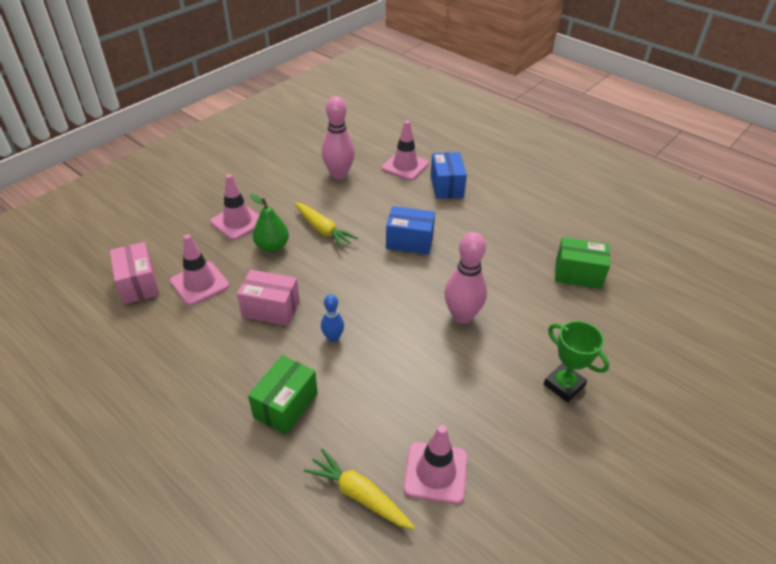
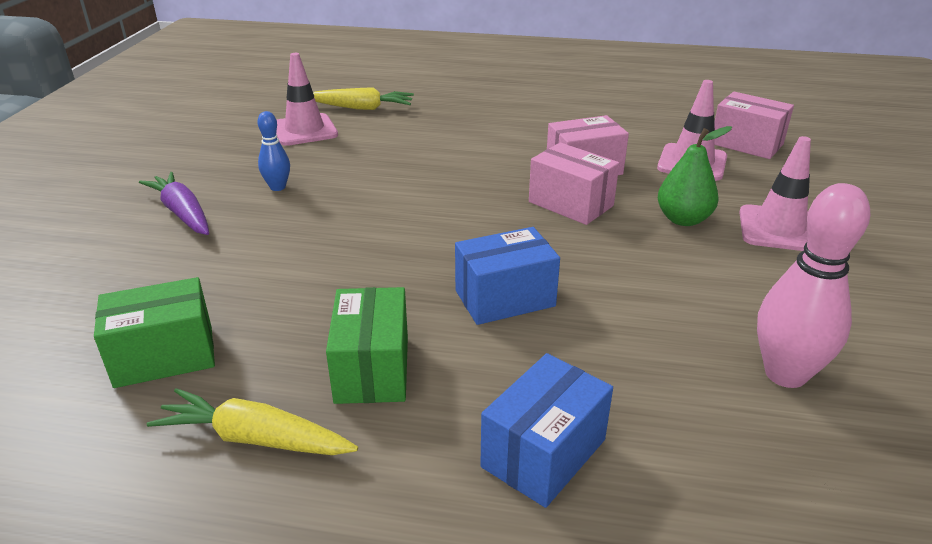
camera: 150 degrees right, 10 degrees down
(285, 405) = (474, 124): green box -> green box (372, 369)
(315, 283) = (570, 204): none -> pink box
(323, 230) = (654, 263): yellow carrot -> yellow carrot (254, 438)
(333, 338) = (486, 170): blue bowling pin -> blue bowling pin (277, 187)
(405, 166) = (695, 470): pink traffic cone -> none
(447, 186) = (543, 453): blue box -> blue box turned 75 degrees clockwise
(462, 316) = (347, 234): pink bowling pin -> none
(564, 385) = (182, 213): green trophy -> purple carrot

